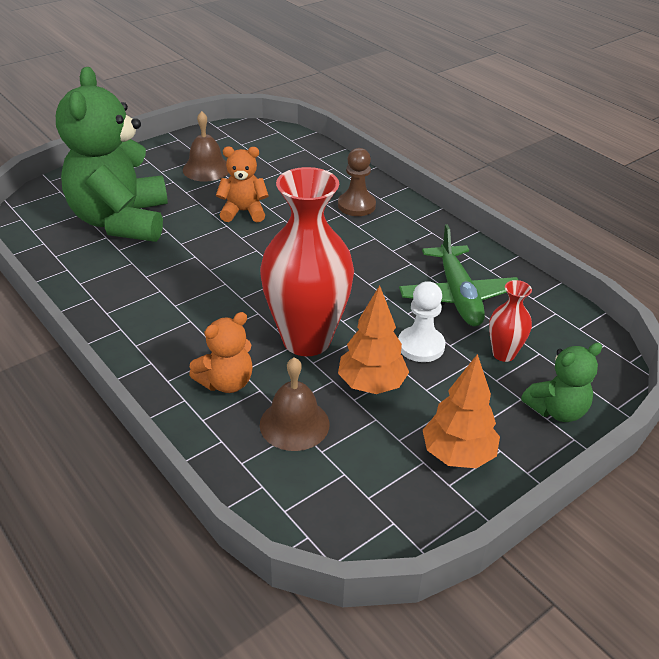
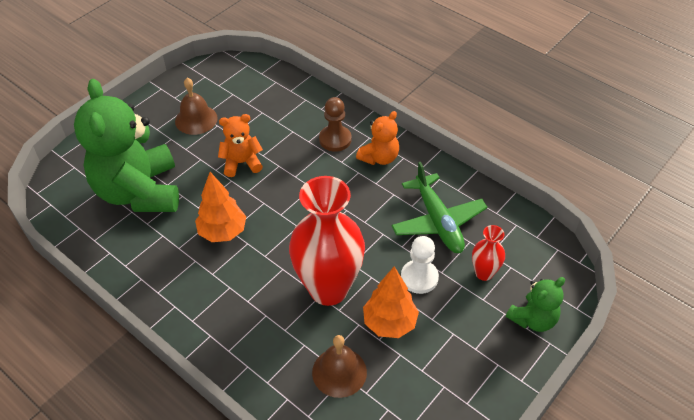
camera: 10 degrees left, 10 degrees up
(226, 382) = (276, 343): orange teddy bear -> orange teddy bear (379, 158)
(458, 455) = (468, 375): orange tree -> orange tree (223, 232)

